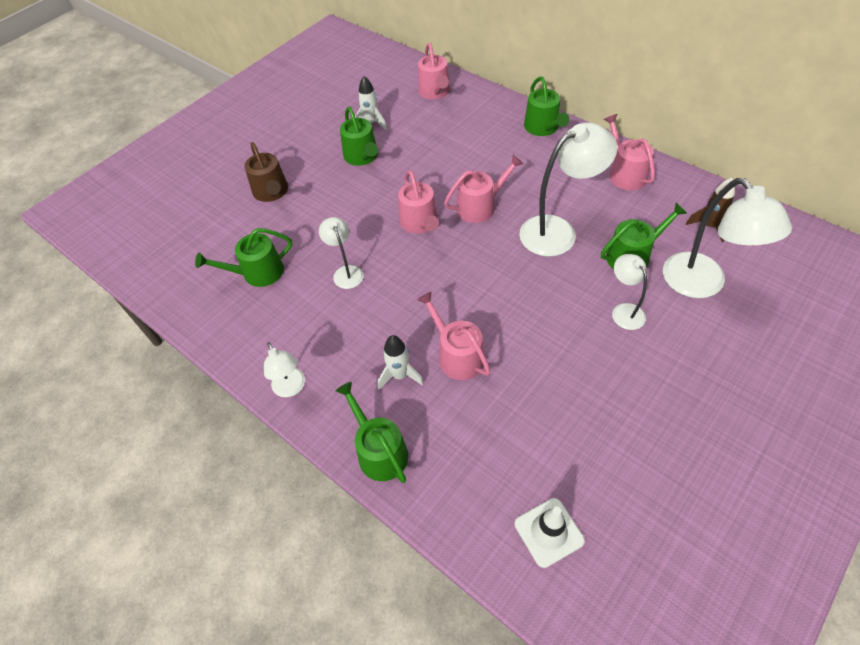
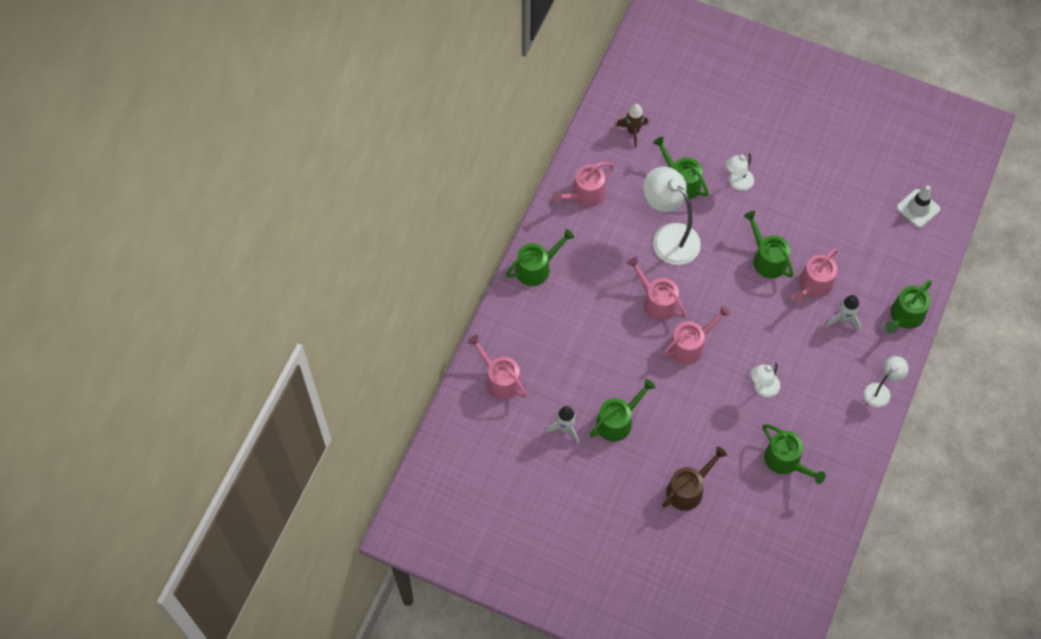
camera: 110 degrees left, 10 degrees up
(435, 92) = (500, 379): pink watering can -> pink watering can turned 105 degrees counterclockwise
(507, 316) = (767, 259): none -> green watering can
(702, 284) = (696, 135): white lamp -> none

